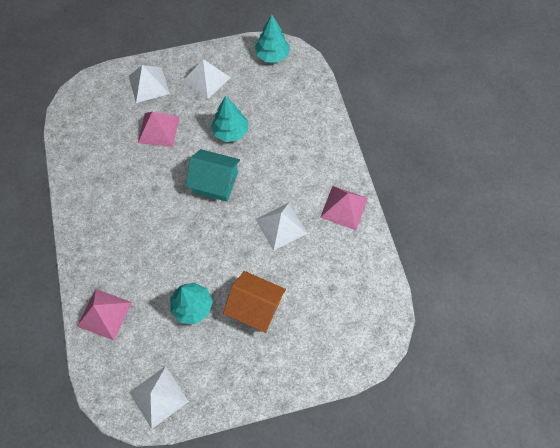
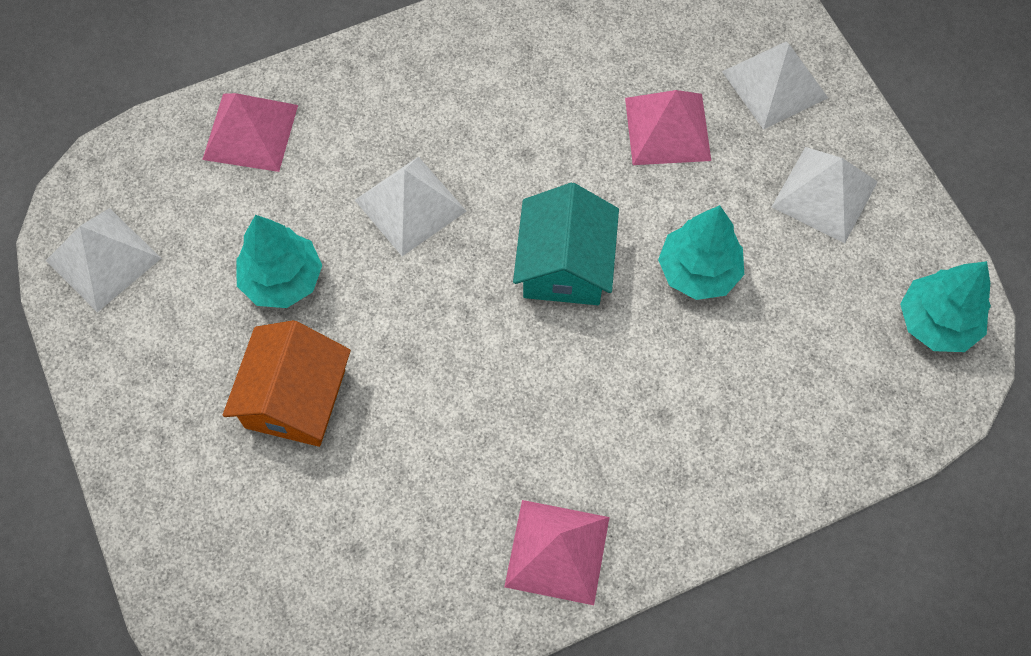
camera: 80 degrees right, 0 degrees up
(281, 226) = (485, 419): white pyramid -> white pyramid (410, 205)

